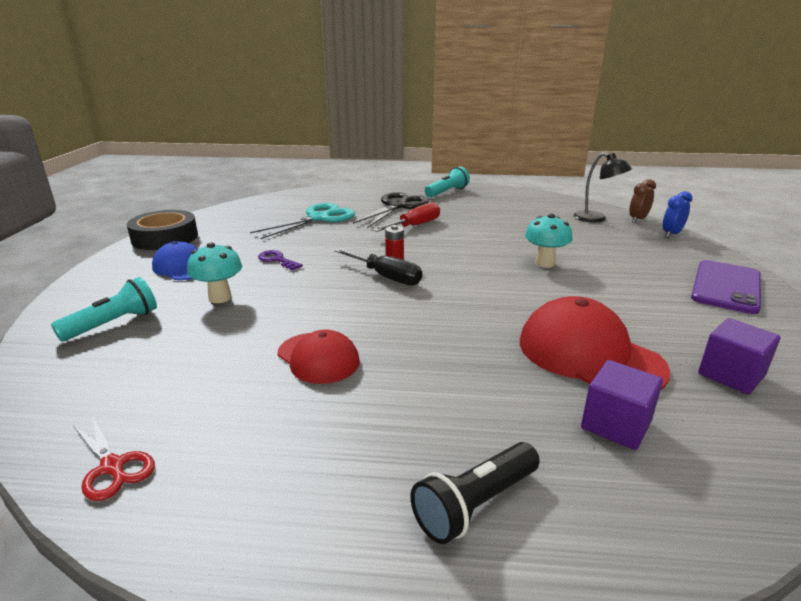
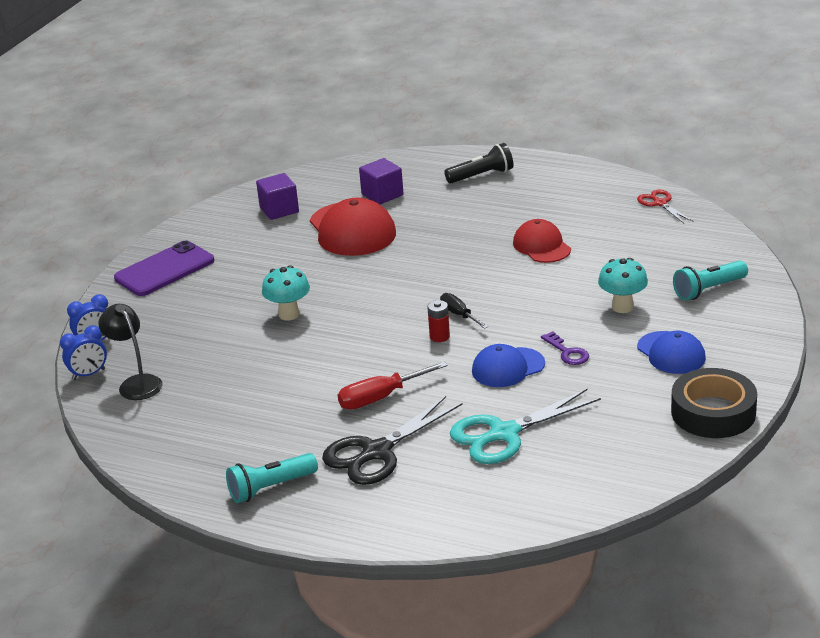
camera: 160 degrees left, 5 degrees up
(326, 247) = (508, 368): none -> blue cap
(386, 277) = (459, 315): black screwdriver -> black screwdriver, size x0.66
(637, 219) = (89, 374): brown clock -> blue clock

